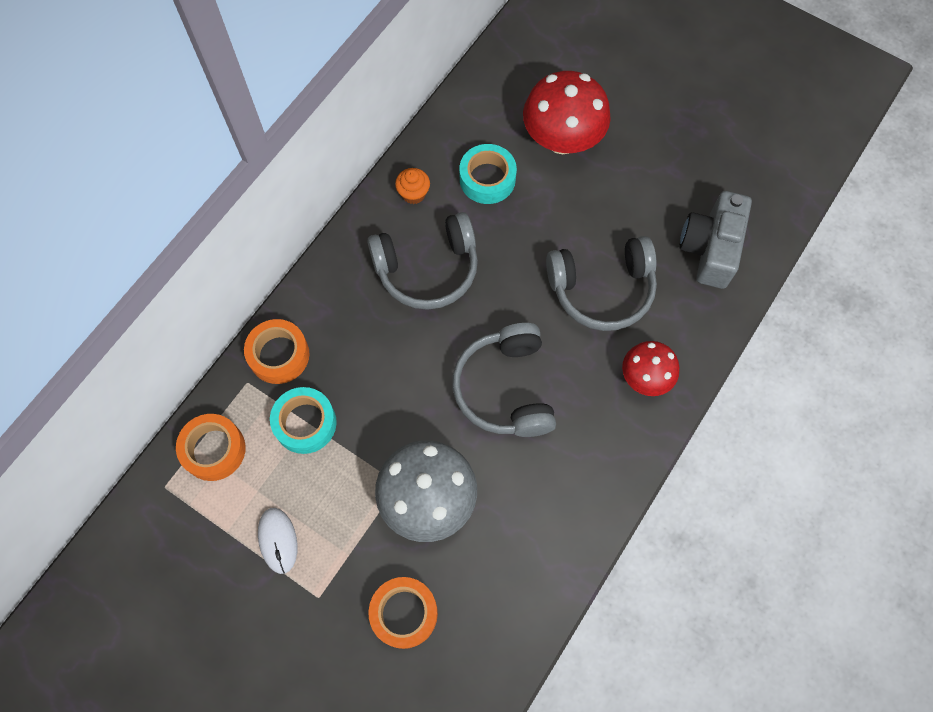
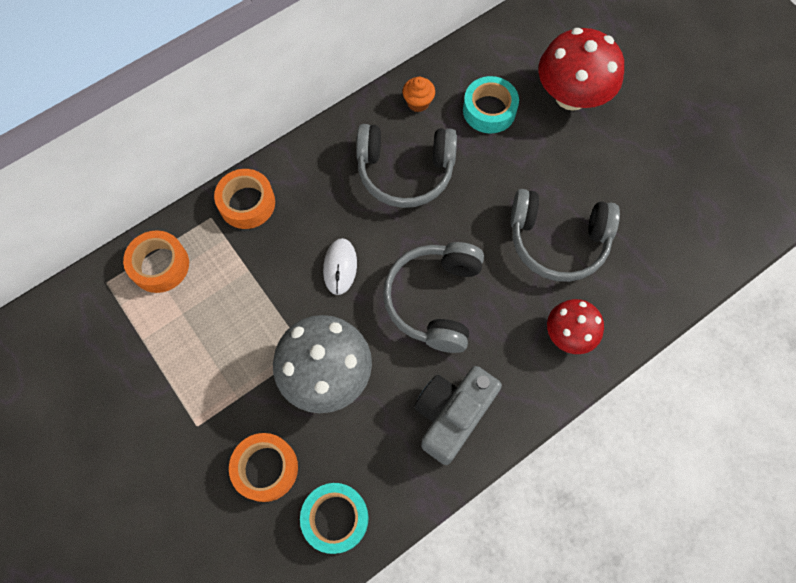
camera: 20 degrees right, 0 degrees up
(278, 540) = (182, 363): white mouse -> white mouse (340, 267)
(305, 423) = (246, 269): turquoise tape -> turquoise tape (335, 518)
(710, 249) = (675, 237): grey camera -> grey camera (452, 415)

